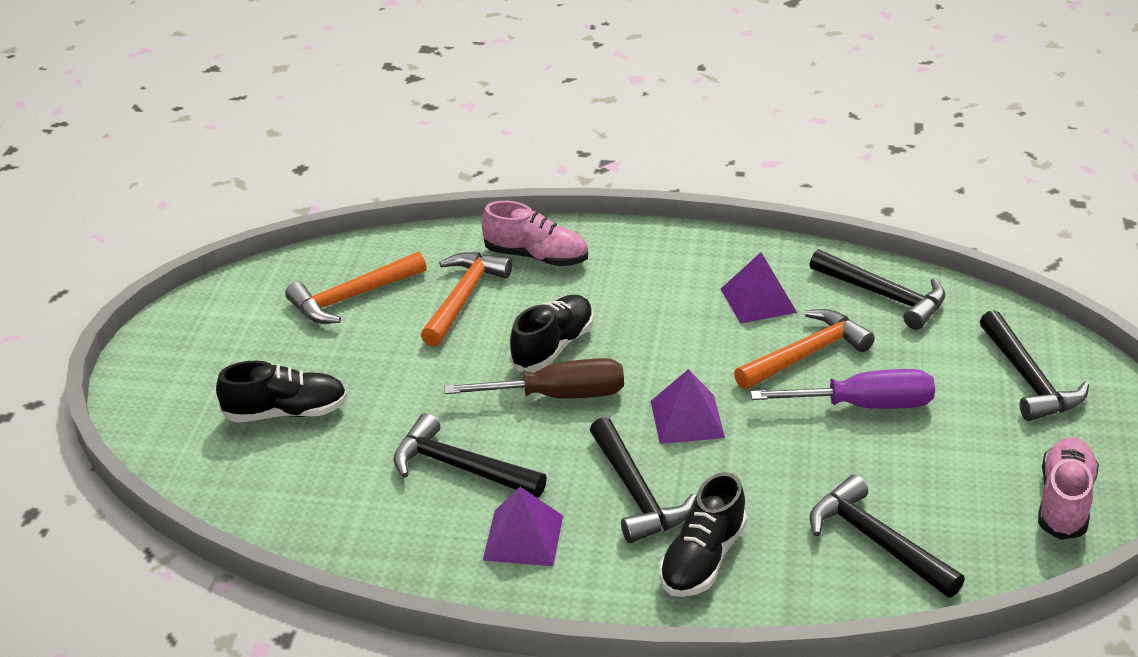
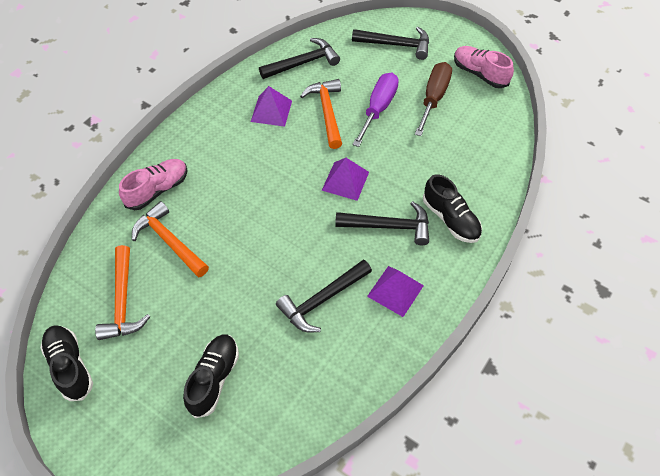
camera: 65 degrees left, 20 degrees up
(553, 347) = (247, 215): black shoe -> black shoe (70, 366)
(558, 396) = (291, 229): brown screwdriver -> brown screwdriver (434, 98)
(877, 541) = (472, 148): black hammer -> none

